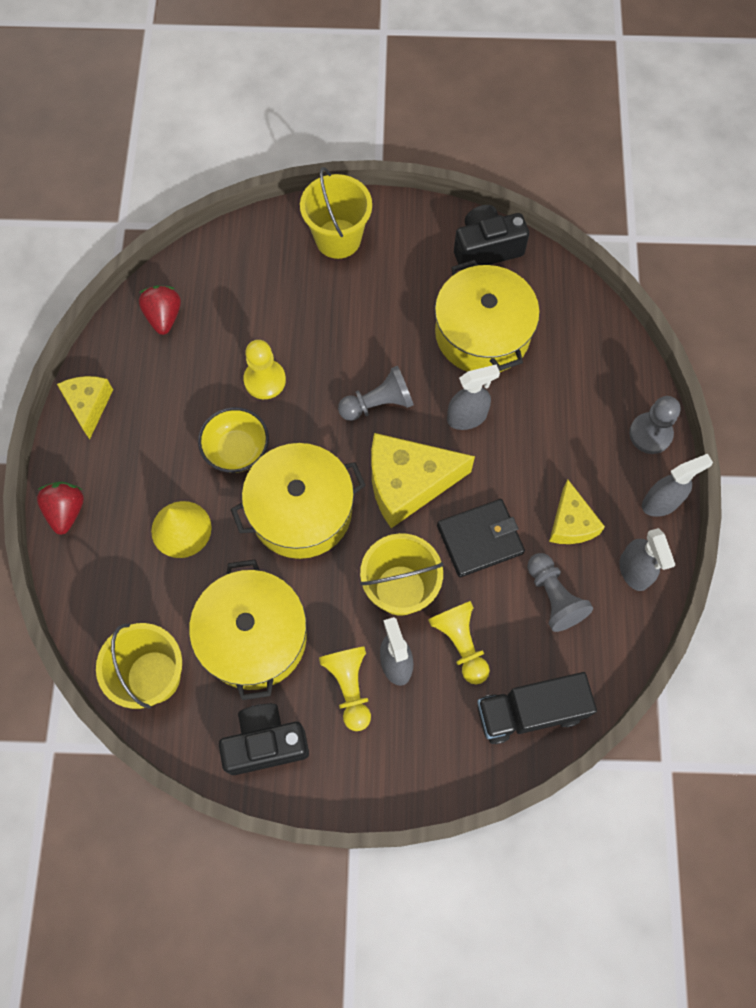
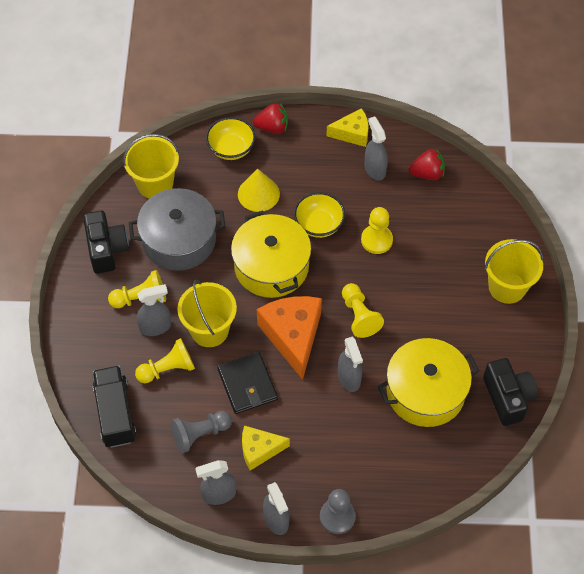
camera: 90 degrees right, 10 degrees down
(99, 568) = (231, 148): none -> yellow bowl
(151, 379) = (375, 169): none -> grey spray bottle
(253, 637) = (179, 240): yellow pot -> grey pot
(378, 404) = (359, 316): grey pawn -> yellow pawn
(408, 483) = (293, 336): yellow cheese -> orange cheese

